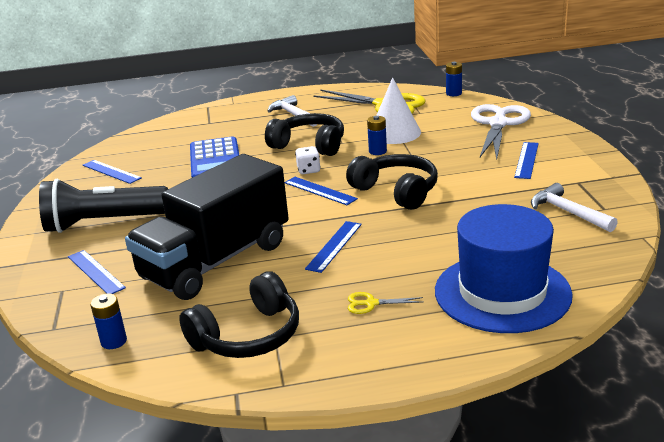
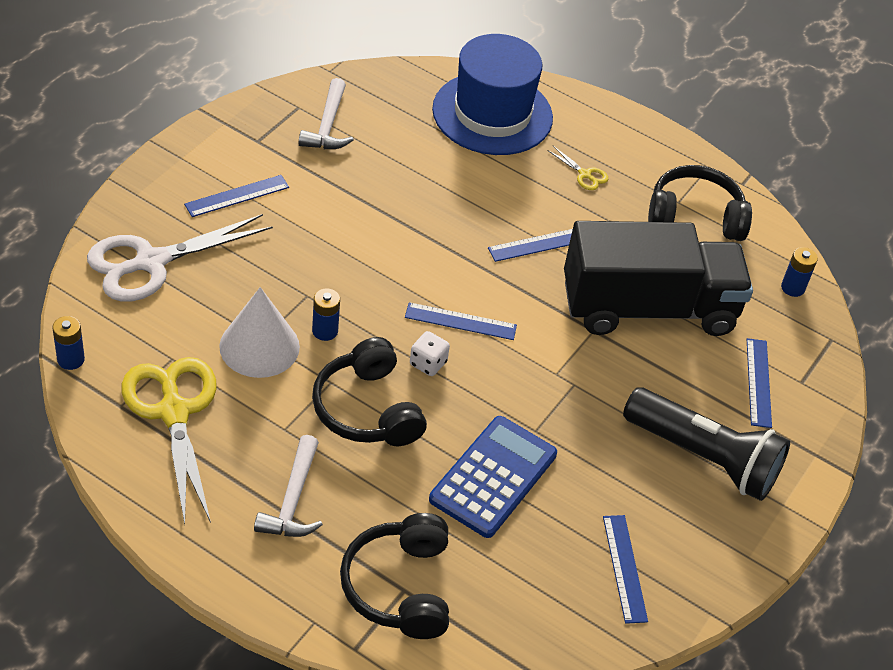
camera: 145 degrees left, 20 degrees up
(320, 191) = (460, 321): blue ruler -> blue ruler turned 75 degrees counterclockwise
(396, 191) = (402, 259): black headphones -> black headphones (400, 587)

